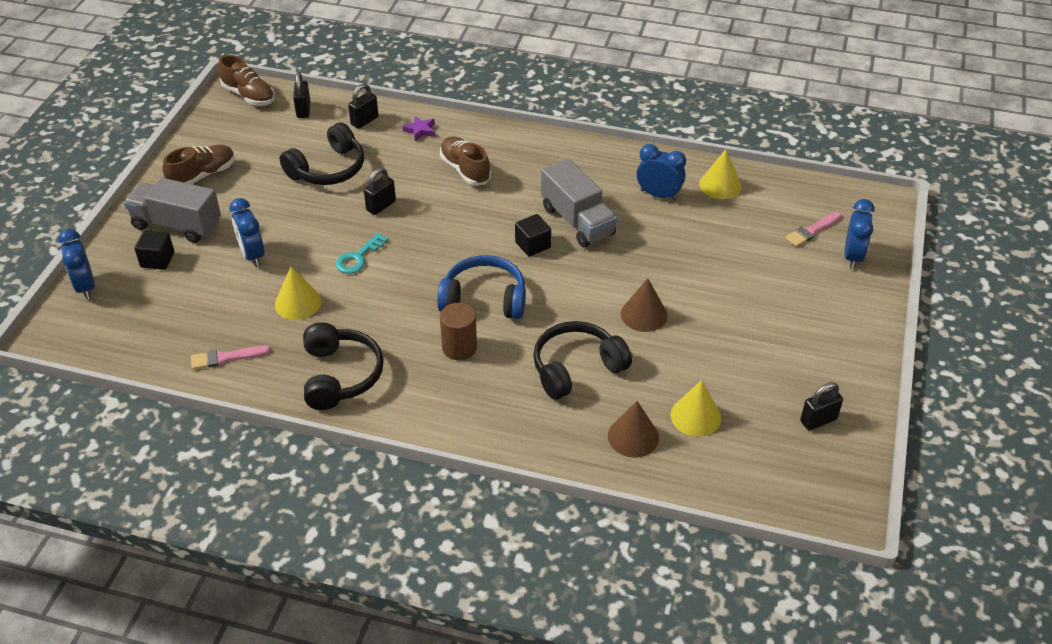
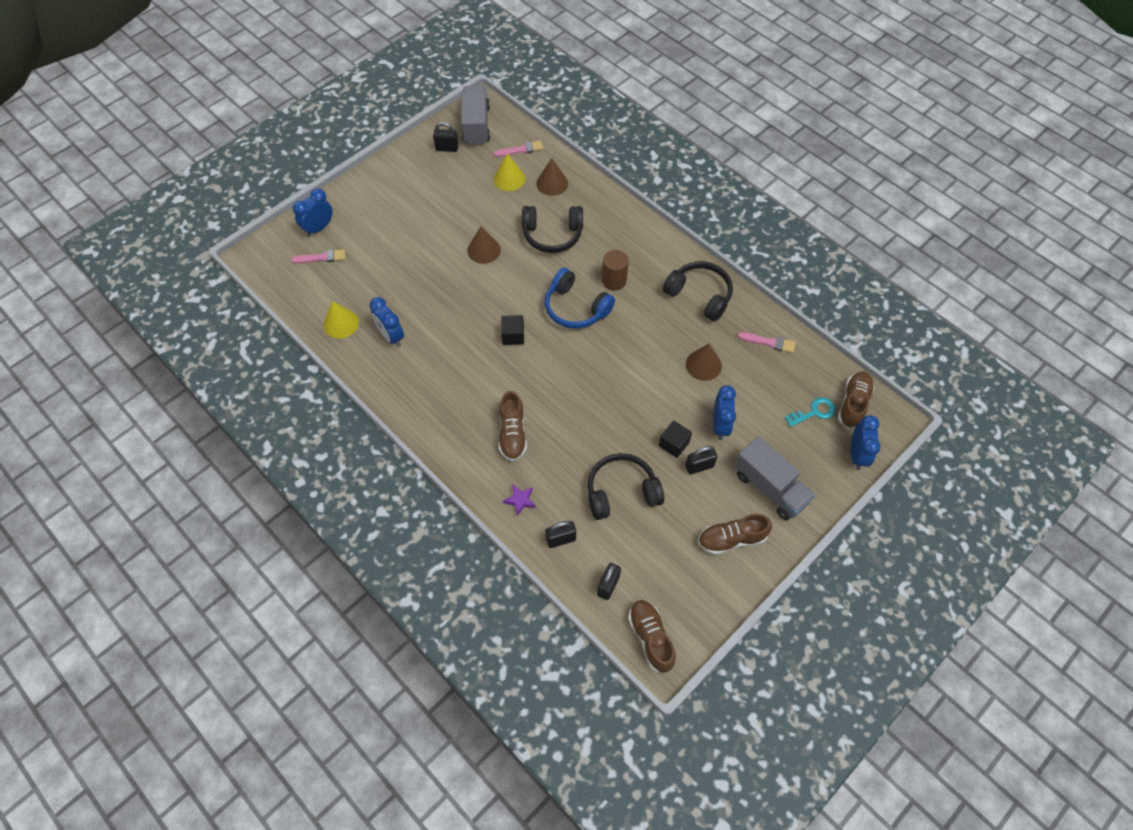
camera: 150 degrees left, 15 degrees up
(100, 333) = (853, 404): none -> brown shoe
(157, 260) = (795, 456): black cube -> black cube (673, 444)
(298, 303) = (703, 365): yellow cone -> brown cone
(340, 375) = (699, 295): black headphones -> black headphones turned 105 degrees clockwise
(358, 258) = (642, 384): turquoise key -> turquoise key (814, 412)
(381, 206) = (600, 428): black padlock -> black padlock (699, 466)
(577, 221) = (467, 341): grey truck -> grey truck (476, 125)
(719, 466) = (521, 150): none -> pink brush

